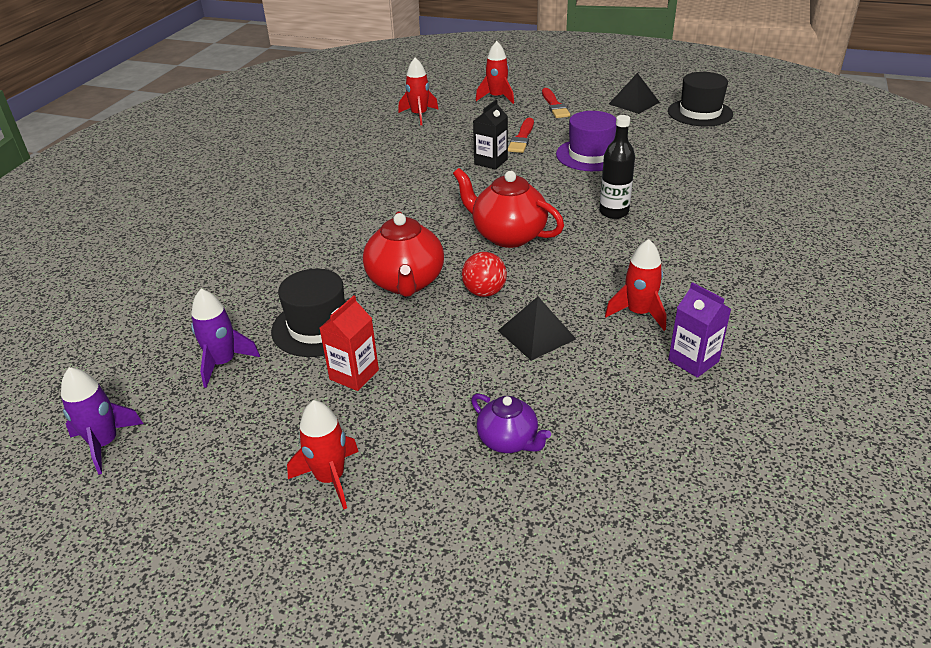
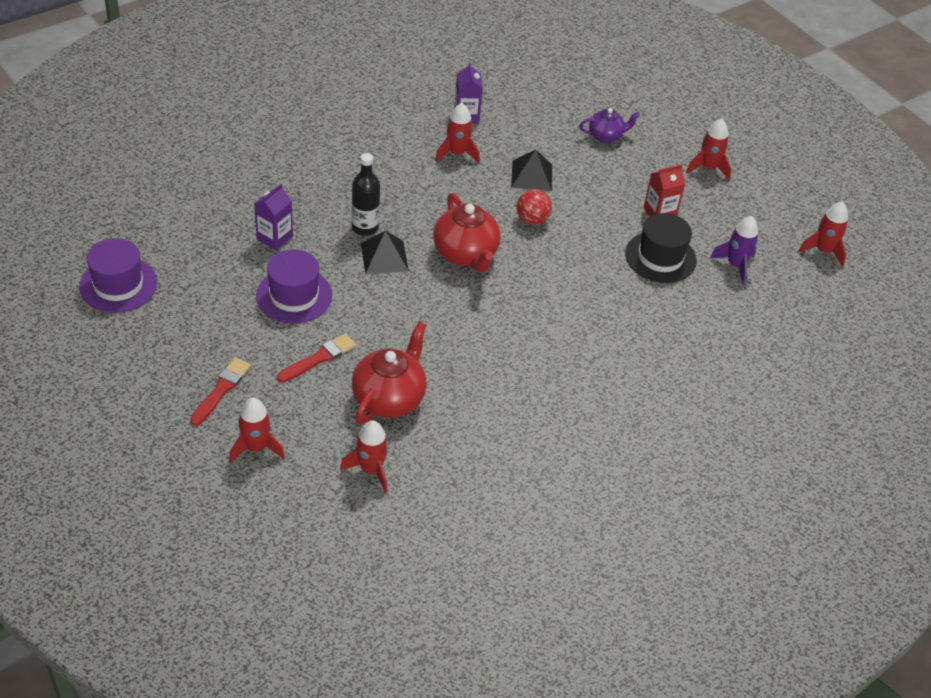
camera: 150 degrees left, 10 degrees up
(105, 443) = (823, 250): purple rocket -> red rocket
(406, 282) = (576, 257): red teapot -> red teapot (389, 398)
(491, 162) = (385, 343): black carton -> none
(508, 441) = (606, 136): purple teapot -> purple teapot turned 90 degrees clockwise
(634, 103) = (146, 340): black pyramid -> black pyramid (384, 257)
(663, 175) = (274, 238): none -> purple carton
(700, 113) = (118, 285): black hat -> purple hat

